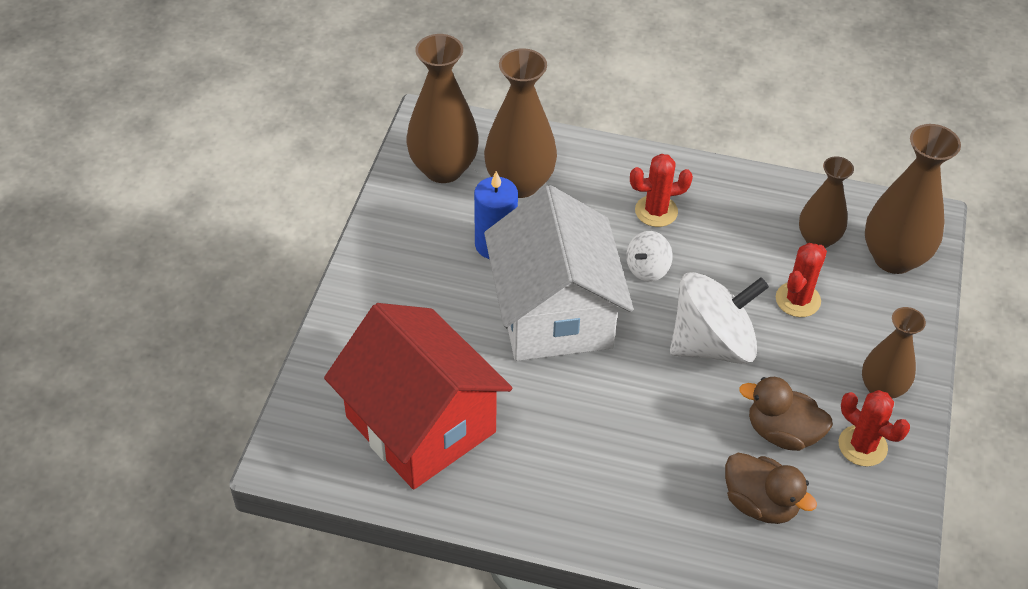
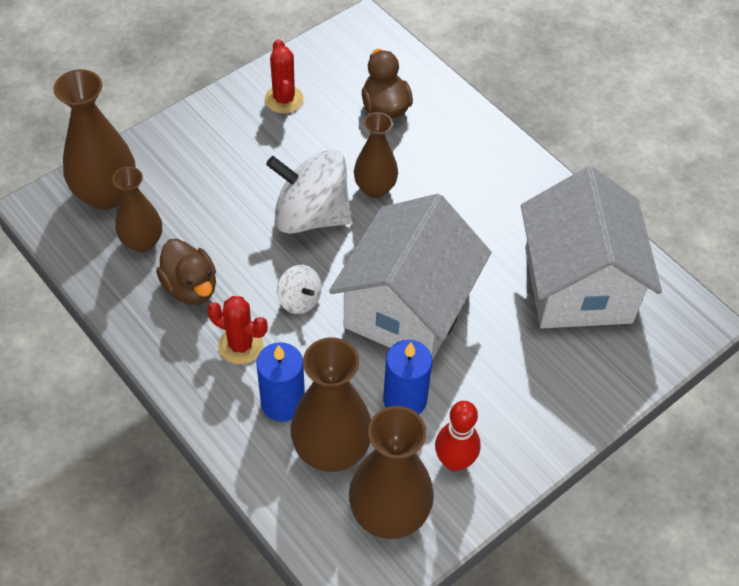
camera: 145 degrees left, 5 degrees up
(421, 424) = (577, 285): red house -> white house
(422, 225) = (454, 461): none -> red bowling pin
(584, 192) = (283, 402): none -> blue candle
(647, 269) = (299, 300): white spinning top -> white spinning top turned 60 degrees clockwise
(782, 432) = (326, 135): brown duck -> brown duck (190, 287)
(798, 300) = (213, 208): red cactus -> none
(882, 388) = (229, 121): brown vase -> brown vase (375, 188)

